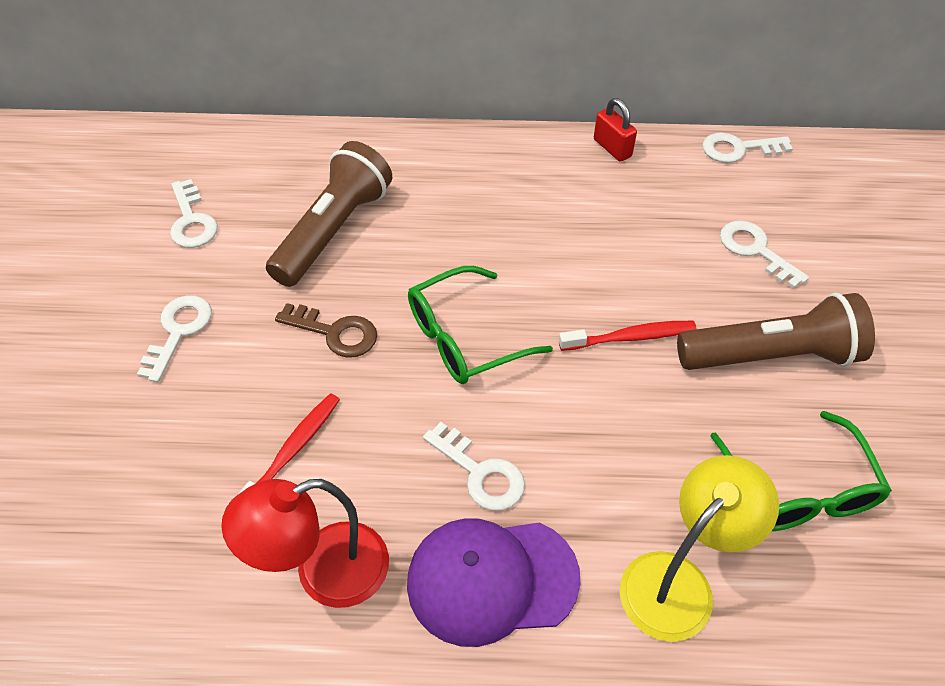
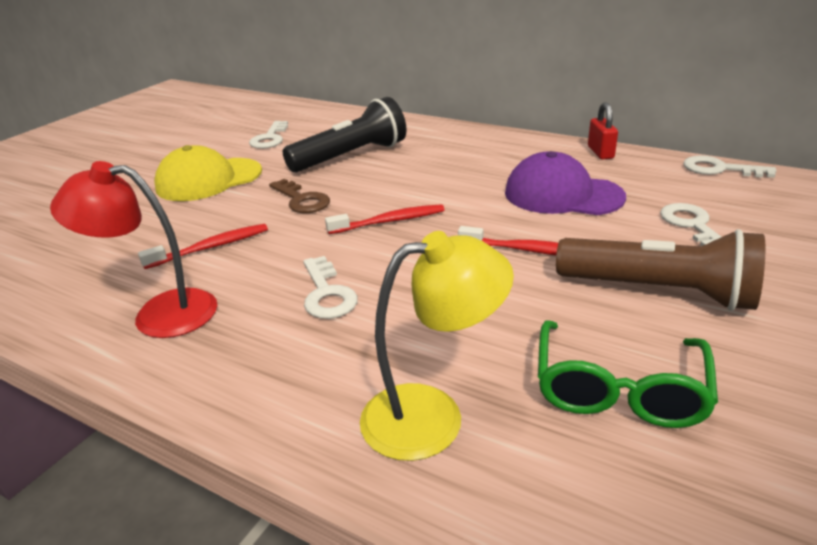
camera: 30 degrees right, 20 degrees down
(179, 331) = (209, 180): white key -> yellow cap
(333, 231) = (351, 156): brown flashlight -> black flashlight
(464, 338) = (389, 221): green glasses -> red toothbrush
(491, 580) = (270, 358): purple cap -> purple cap (562, 194)

